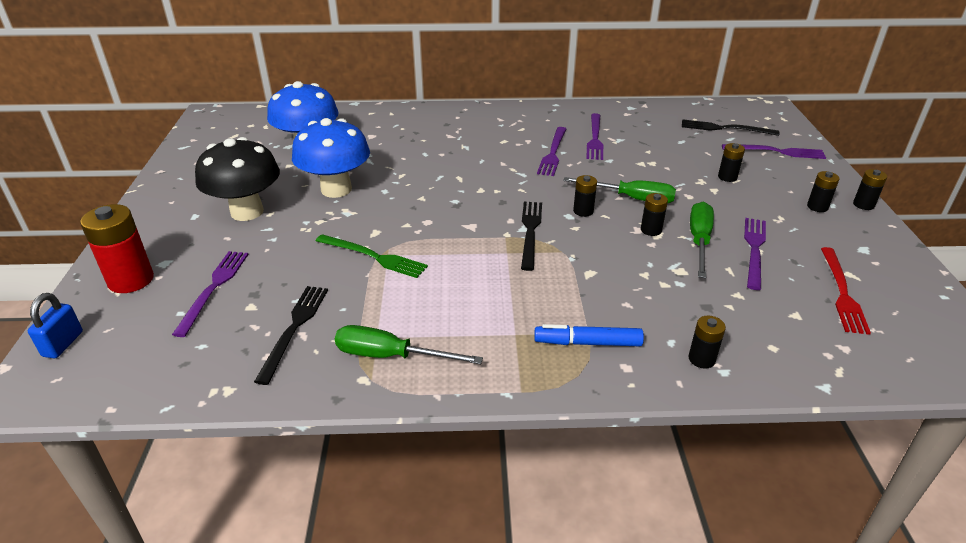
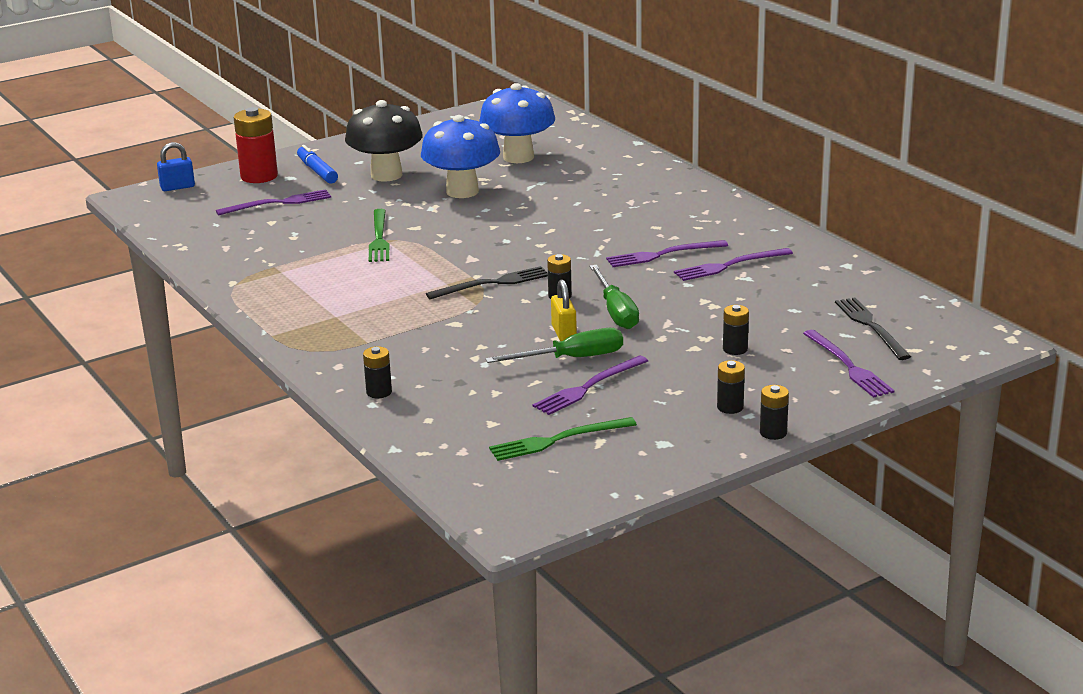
camera: 60 degrees right, 10 degrees down
(294, 328) = (262, 243): black fork -> none
(391, 356) = (265, 282): green screwdriver -> none
(587, 343) = (353, 344): blue marker -> blue marker (317, 171)
(651, 230) = (564, 333): black battery -> yellow padlock
(754, 250) = (588, 387): purple fork -> purple fork turned 150 degrees clockwise
(842, 292) = (558, 440): red fork -> green fork

